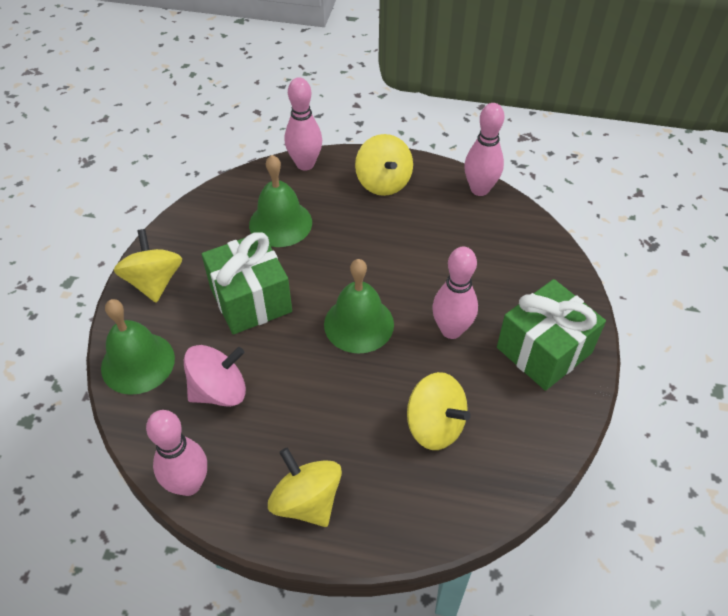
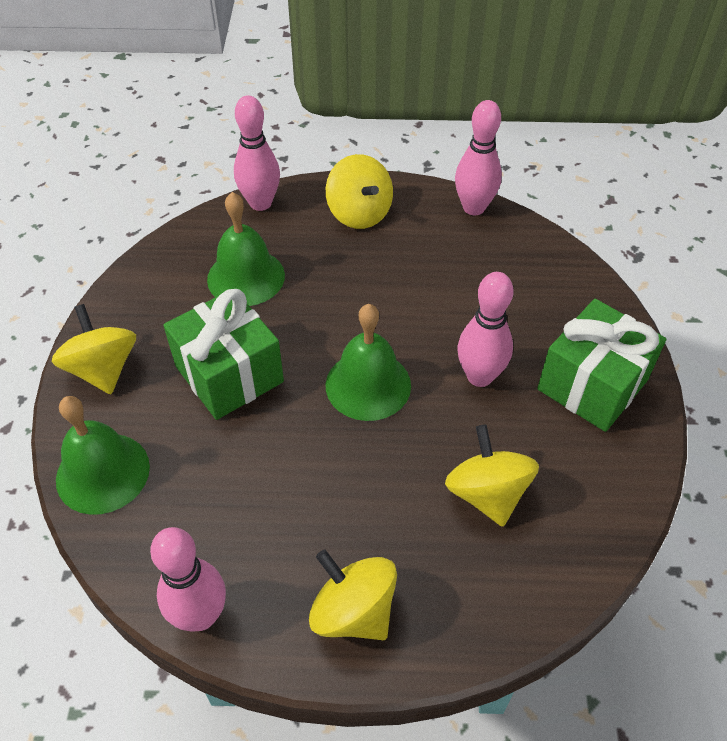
camera: 10 degrees left, 0 degrees up
(219, 390) = (214, 492): pink spinning top -> none
(435, 425) = (487, 493): yellow spinning top -> yellow spinning top turned 135 degrees counterclockwise

